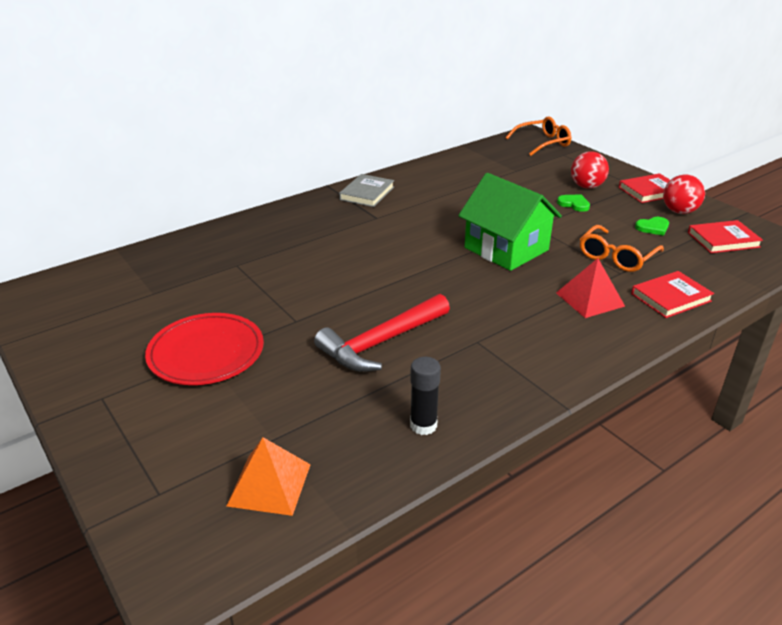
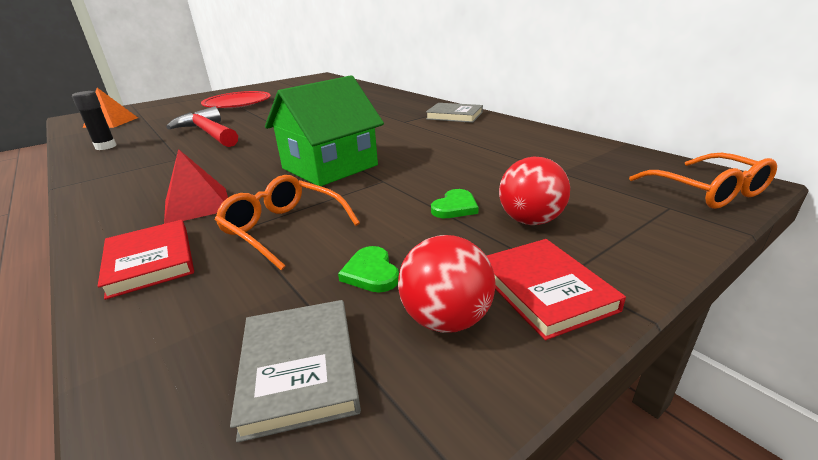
camera: 90 degrees right, 5 degrees down
(723, 240) = (299, 368): red book -> grey book

